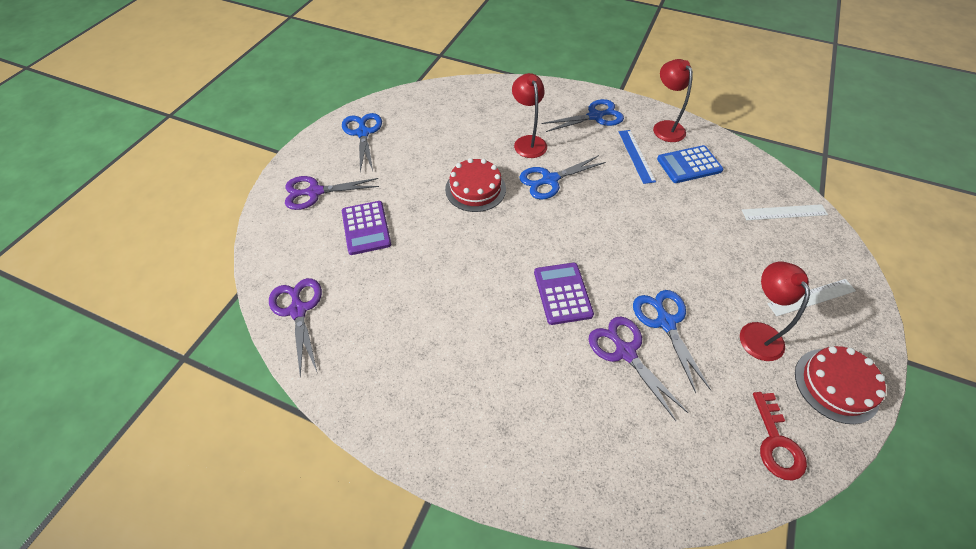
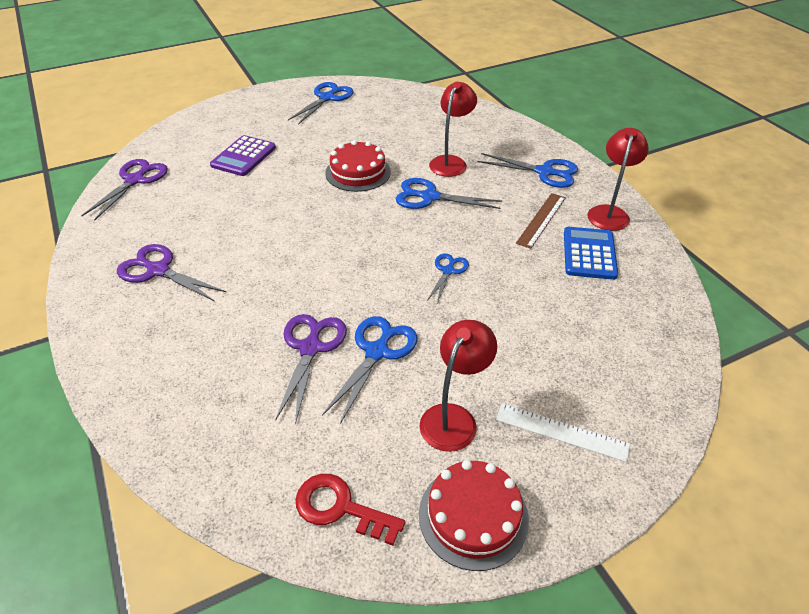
camera: 40 degrees right, 10 degrees down
(315, 192) = (242, 119): purple scissors -> purple scissors (158, 270)
(562, 293) = (321, 277): purple calculator -> none
(631, 231) = (448, 271): none -> blue scissors
(636, 156) = (541, 220): blue ruler -> brown ruler
(689, 165) = (589, 254): blue calculator -> blue calculator turned 75 degrees clockwise
(776, 443) = (340, 508): red key -> red key turned 75 degrees clockwise
(784, 212) = (643, 348): white ruler -> none

